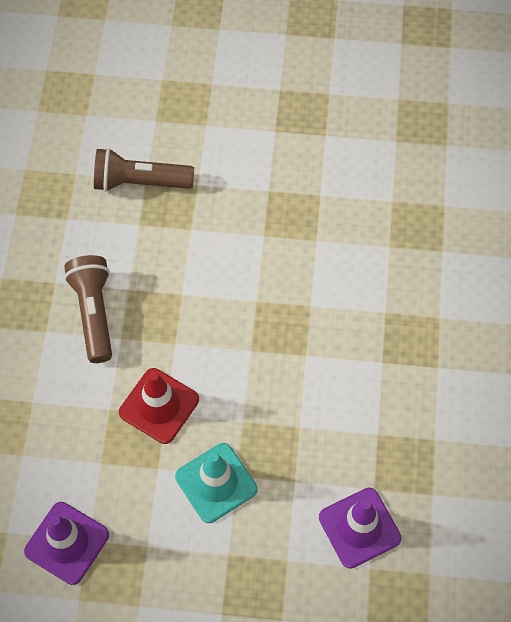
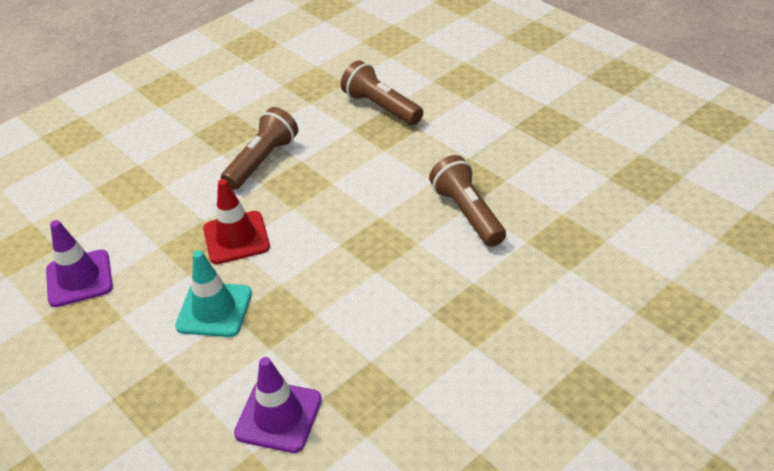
camera: 45 degrees right, 20 degrees down
(322, 250) = (467, 213): none -> brown flashlight

